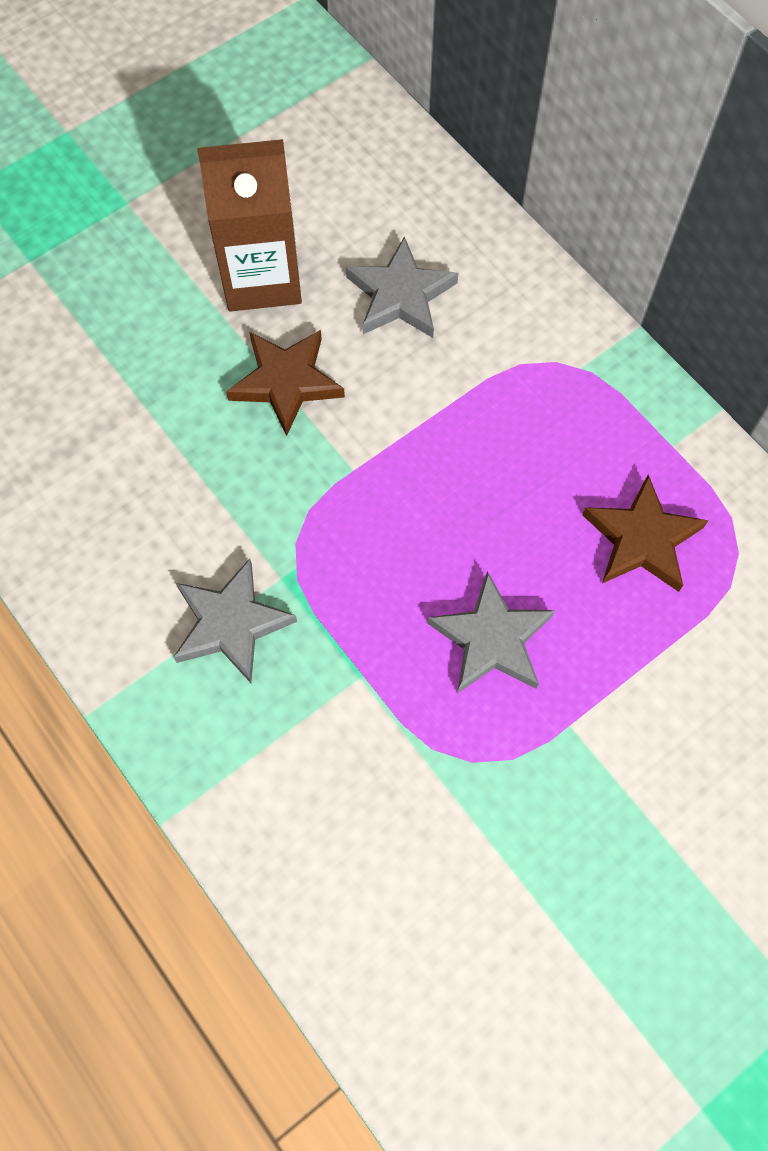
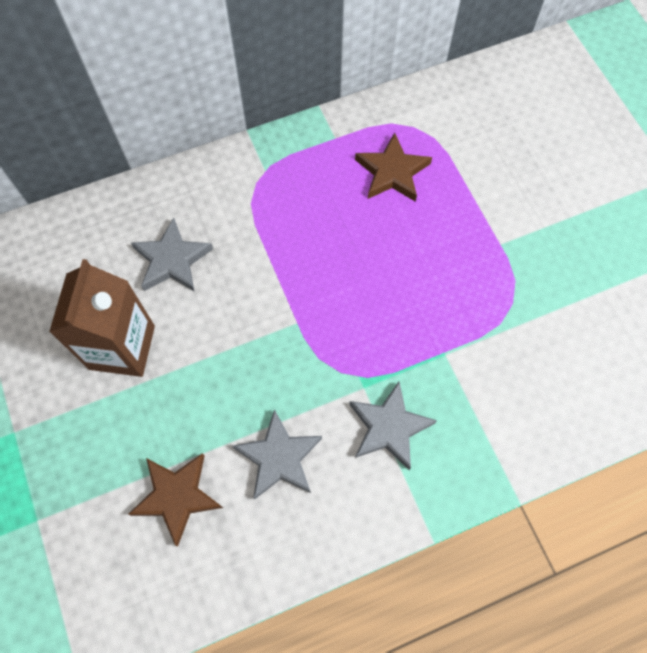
camera: 75 degrees left, 0 degrees up
(286, 382) = (215, 350): brown star -> brown star (177, 496)
(491, 639) = (437, 271): grey star -> grey star (279, 458)

